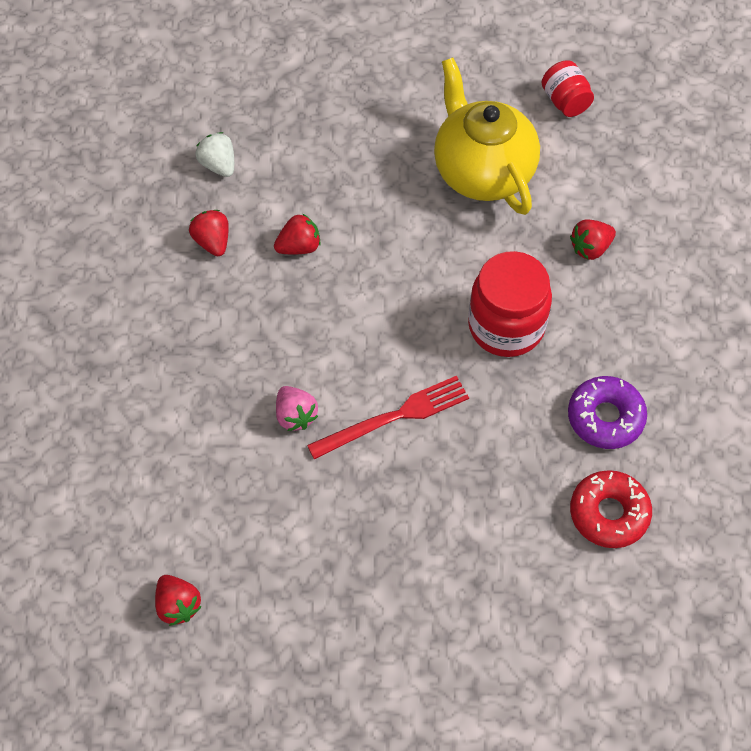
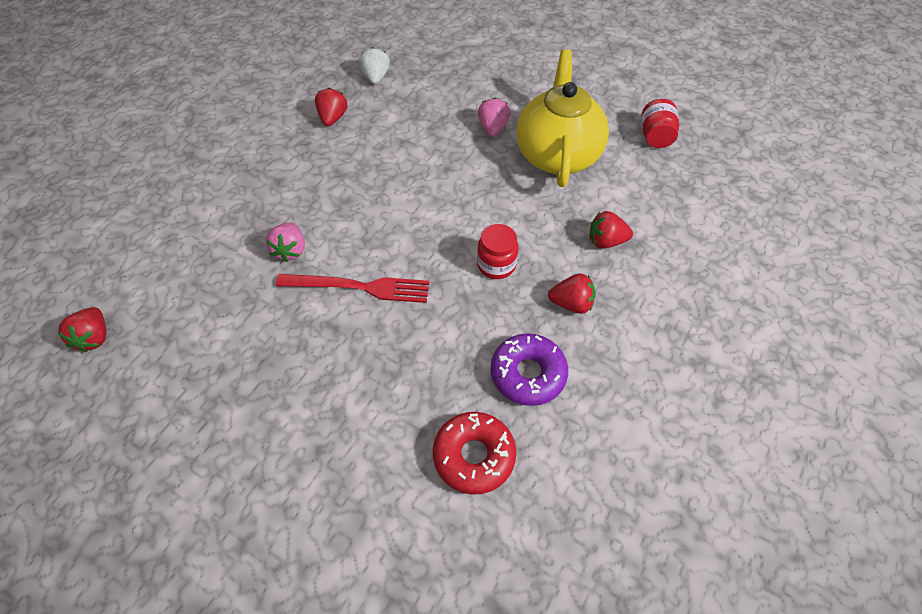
camera: 30 degrees right, 5 degrees down
(299, 247) = (387, 145): red strawberry -> red strawberry (571, 303)
(395, 170) = (493, 128): none -> pink strawberry
(506, 326) = (496, 265): red jar -> red jar, size x0.56

